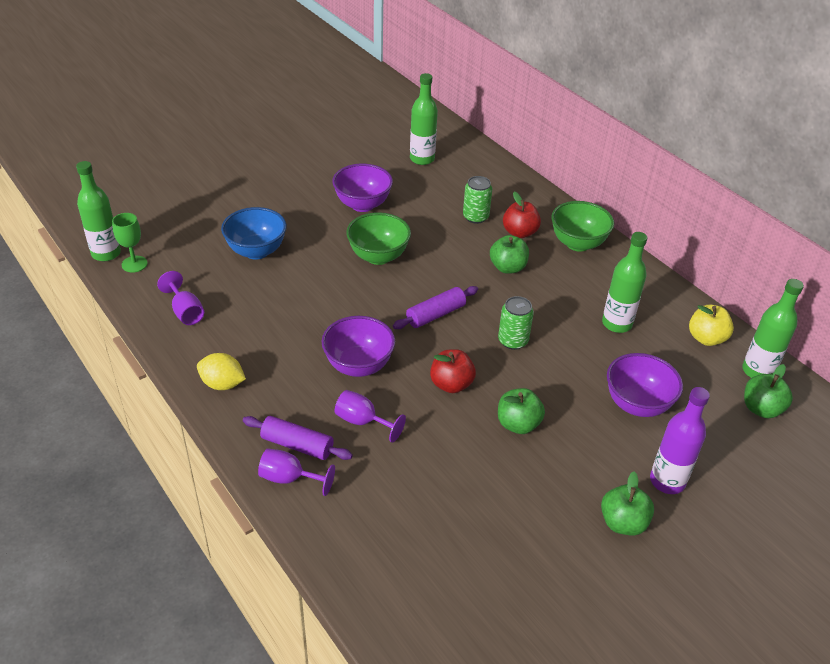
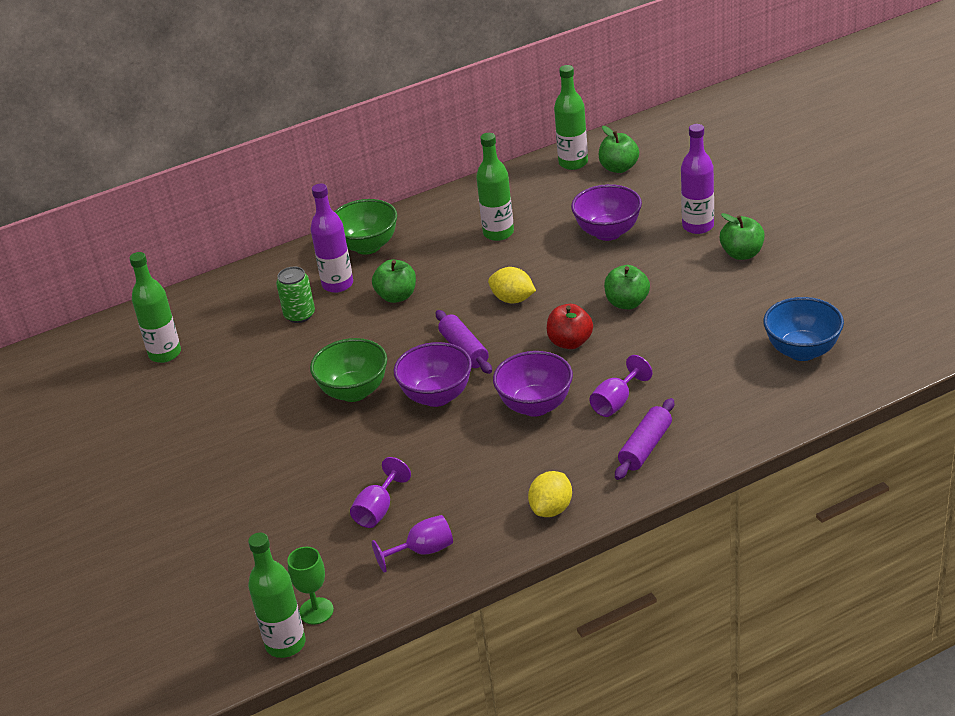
camera: 75 degrees left, 5 degrees down
(256, 251) = (318, 495): blue bowl -> blue bowl (802, 351)
(289, 478) = (689, 451): purple goblet -> purple goblet (378, 510)
(362, 205) = (247, 405): purple bowl -> purple bowl (437, 396)
(513, 341) = (513, 299): green can -> yellow lemon
(519, 232) = (337, 284): red apple -> purple bottle
(706, 338) = (527, 184): yellow apple -> none

